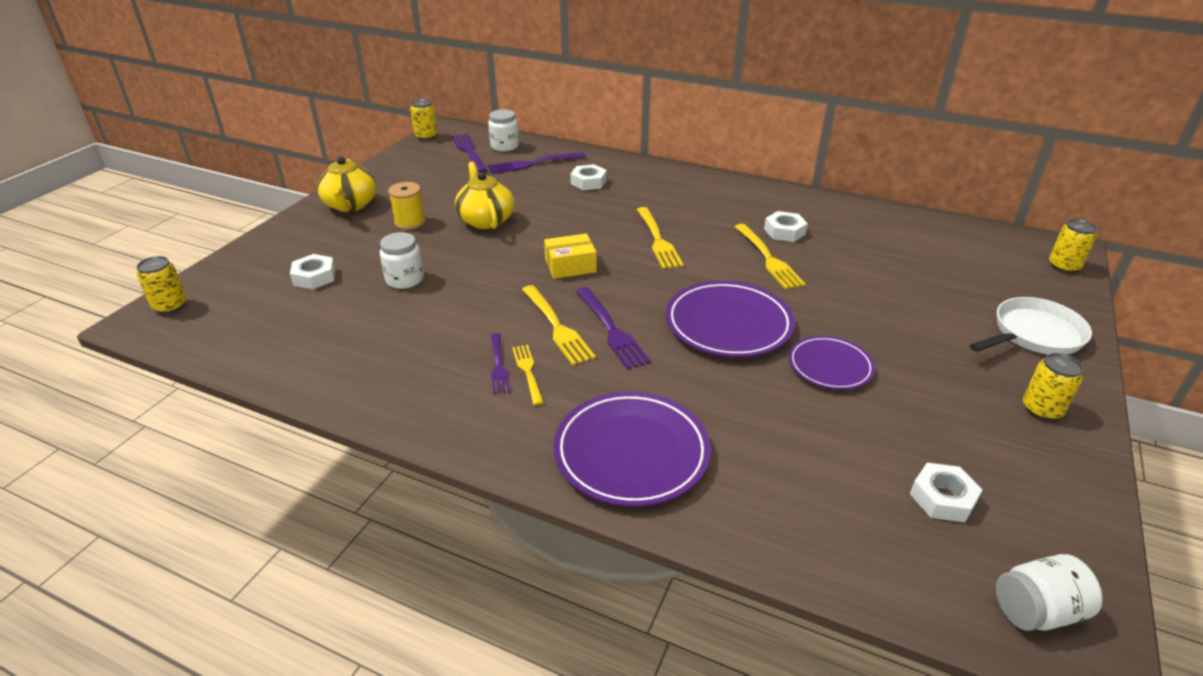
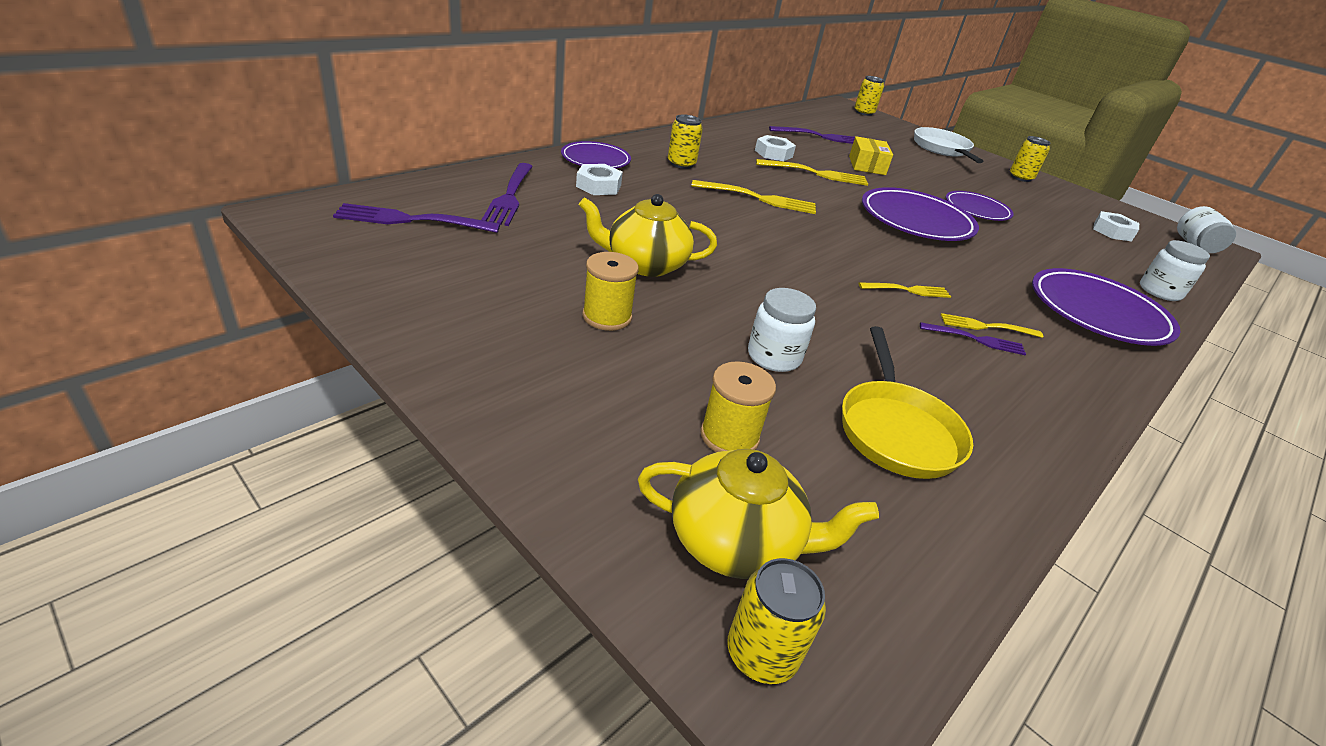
camera: 75 degrees left, 0 degrees up
(314, 277) = (729, 436): white nut -> yellow spool
(348, 332) = (896, 430): none -> yellow pan
(350, 205) = (494, 355): yellow teapot -> yellow teapot (736, 541)
(426, 136) = (295, 233): yellow can -> yellow can (681, 164)
(504, 146) = (428, 195): white jar -> white jar (1159, 291)
(557, 327) = (908, 290): yellow fork -> yellow fork, size x0.63
(570, 266) = (789, 250): yellow box -> yellow box (867, 165)
(611, 330) = (917, 267): purple fork -> purple fork (821, 137)
(635, 171) = (595, 160): none -> purple plate

